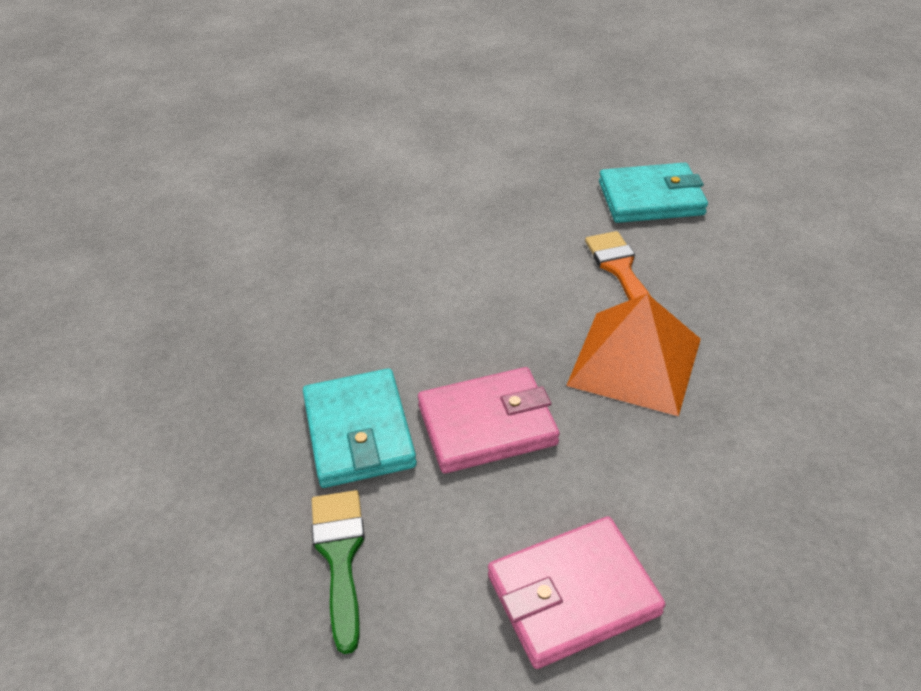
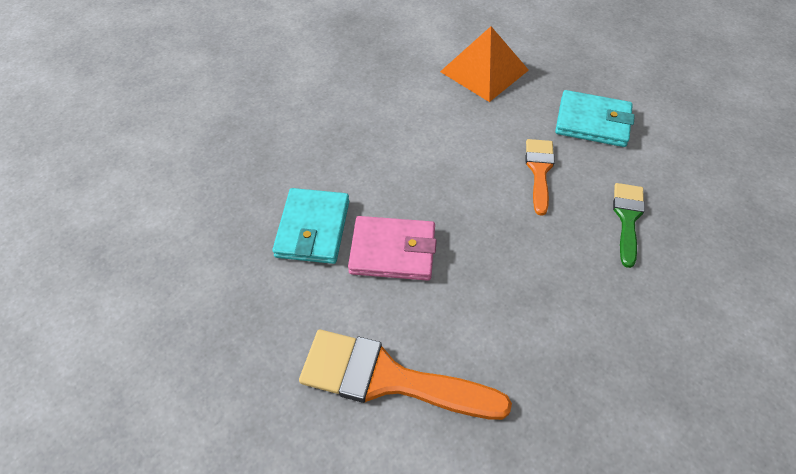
camera: 20 degrees right, 10 degrees up
(340, 555) = (266, 303): green brush -> green brush (627, 218)
(572, 594) = (388, 378): pink wallet -> orange brush
(635, 361) = (512, 241): orange pyramid -> orange pyramid (484, 70)

